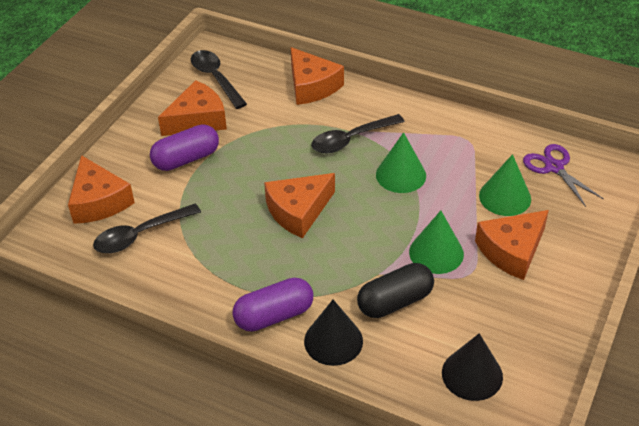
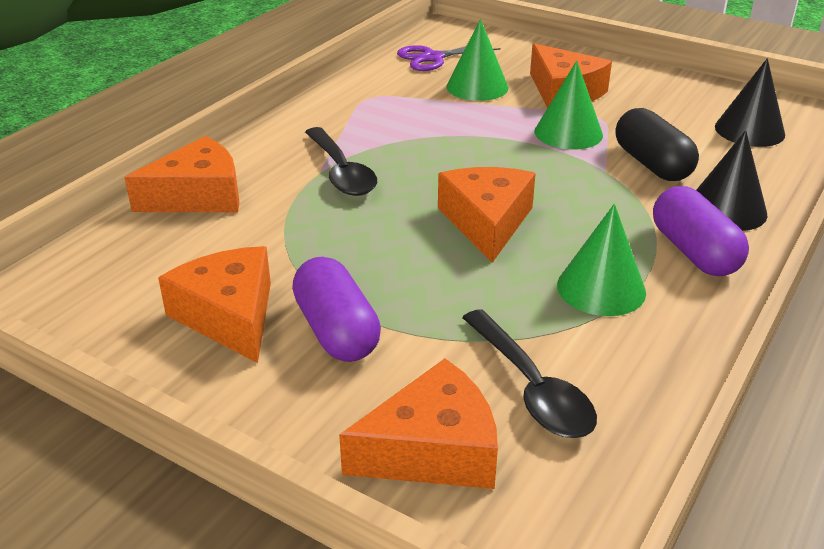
camera: 85 degrees left, 10 degrees down
(215, 78) = (115, 292): black spoon -> none
(298, 211) = (486, 222): orange cheese -> orange cheese turned 150 degrees counterclockwise
(401, 175) = (425, 143): green cone -> green cone (601, 288)

